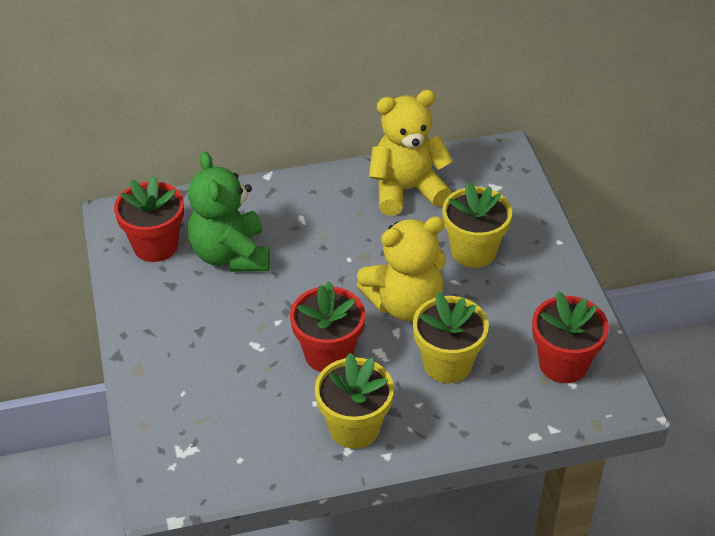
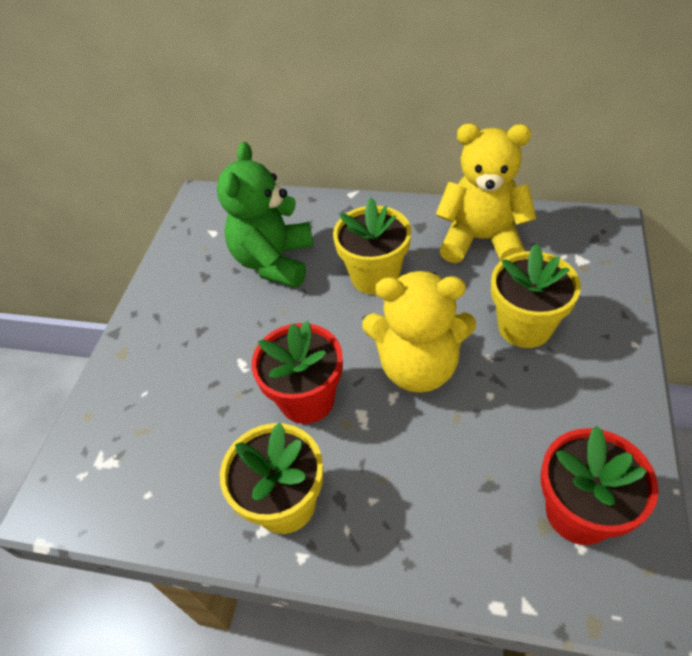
camera: 30 degrees right, 5 degrees up
(155, 245) = (215, 234): red flower pot -> none
(447, 364) = (431, 458): yellow flower pot -> yellow flower pot (375, 276)

